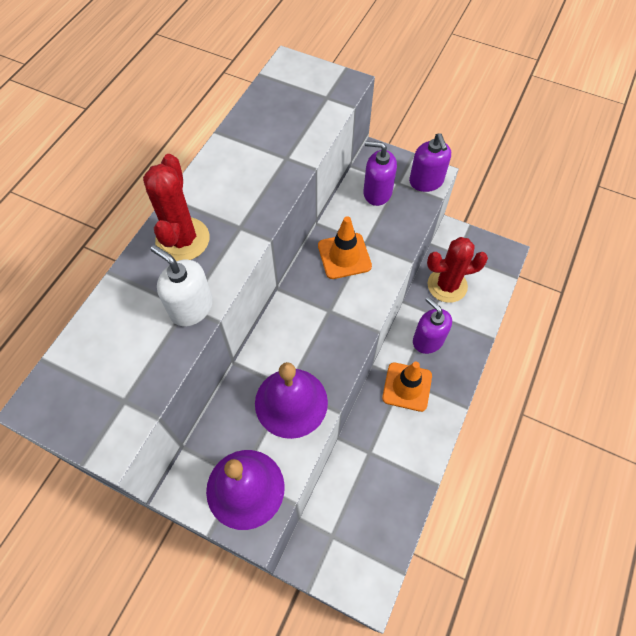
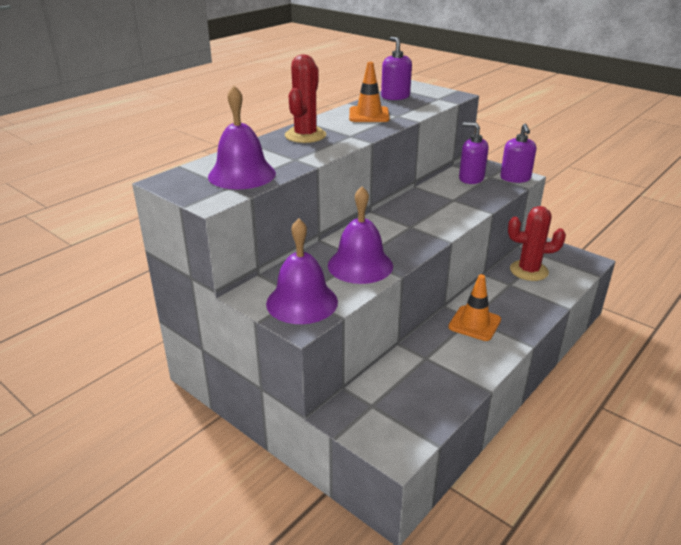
camera: 15 degrees right, 30 degrees down
(130, 365) = (242, 174): none -> purple bell
(191, 307) = (298, 159): white soap dispenser -> none
(344, 256) = (433, 203): orange traffic cone -> orange traffic cone (369, 115)
(428, 340) = (502, 299): purple soap dispenser -> purple soap dispenser (395, 97)

